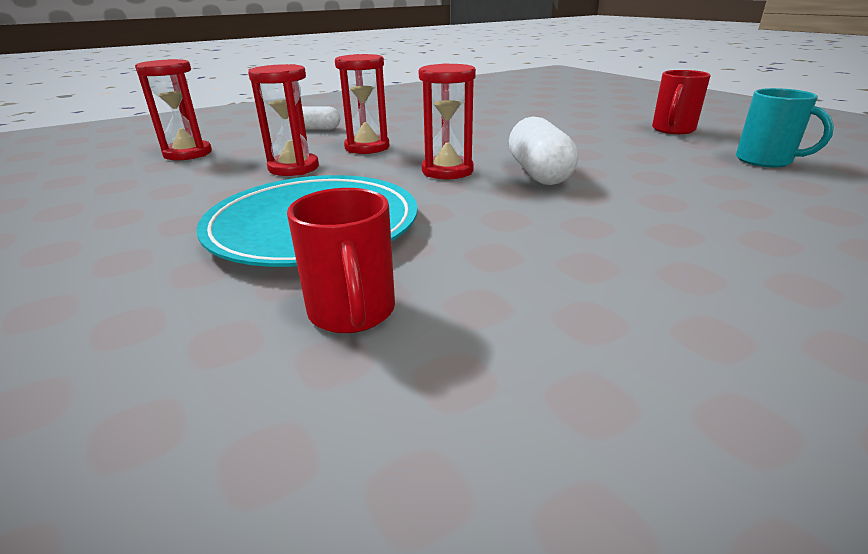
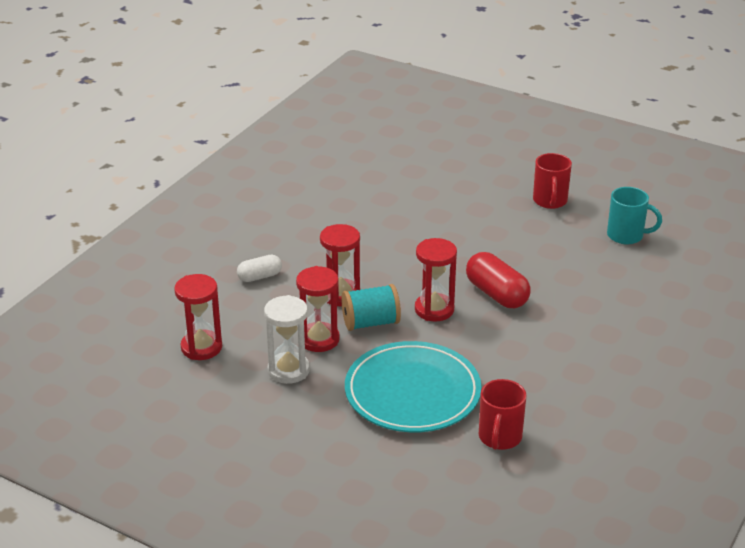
camera: 30 degrees left, 5 degrees up
(223, 181) = (288, 370): none -> white hourglass
(352, 312) = (499, 437): red mug -> red mug turned 60 degrees clockwise
(364, 167) = (370, 323): none -> turquoise spool
(538, 173) = (496, 294): white capsule -> red capsule

